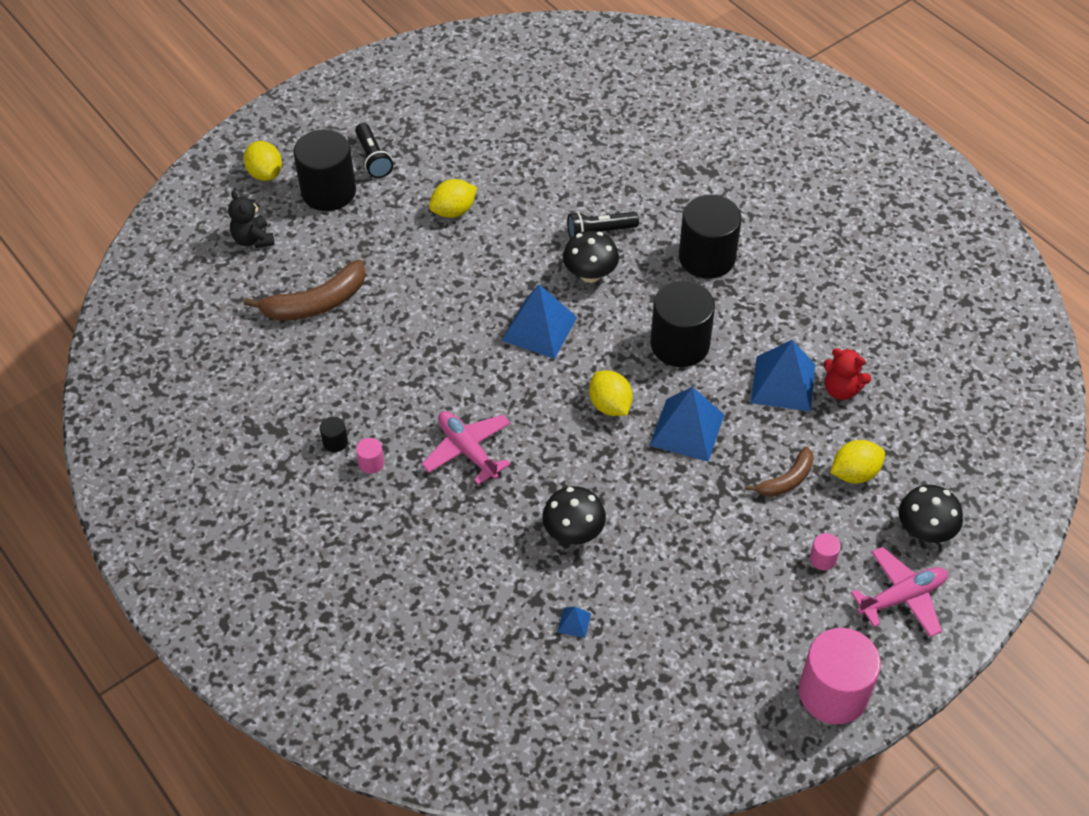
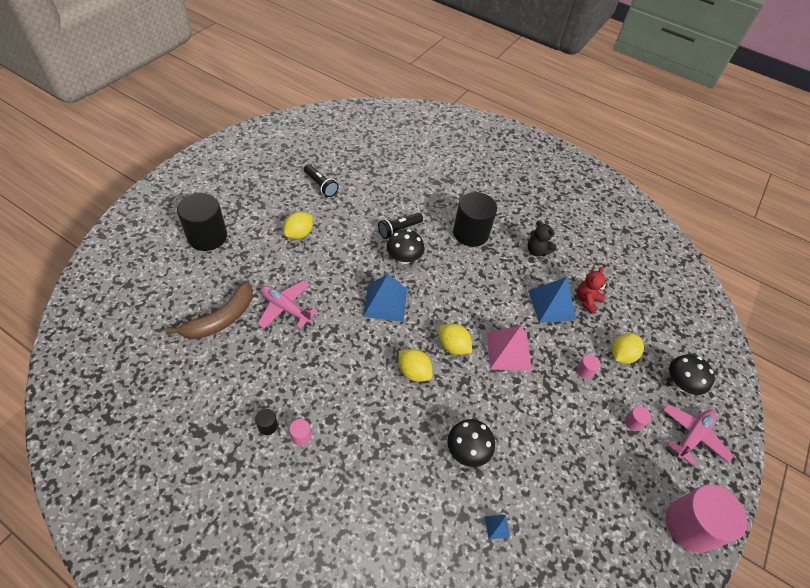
camera: 25 degrees left, 0 degrees up
(253, 239) = (160, 281): black teddy bear -> black teddy bear (537, 251)
(265, 173) = (157, 232): yellow lemon -> yellow lemon (413, 372)
(373, 158) = (232, 209): black flashlight -> black flashlight (321, 185)
(468, 450) = (369, 406): pink plane -> pink plane (286, 308)
(679, 344) = (479, 293): black cylinder -> none
(687, 429) = (508, 351): blue pyramid -> pink pyramid
(786, 480) = (585, 371): brown banana -> pink cylinder
(841, 389) = (586, 301): red teddy bear -> red teddy bear turned 120 degrees clockwise

